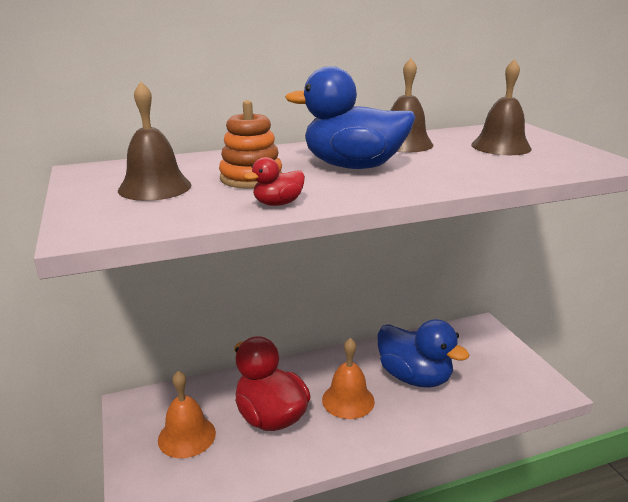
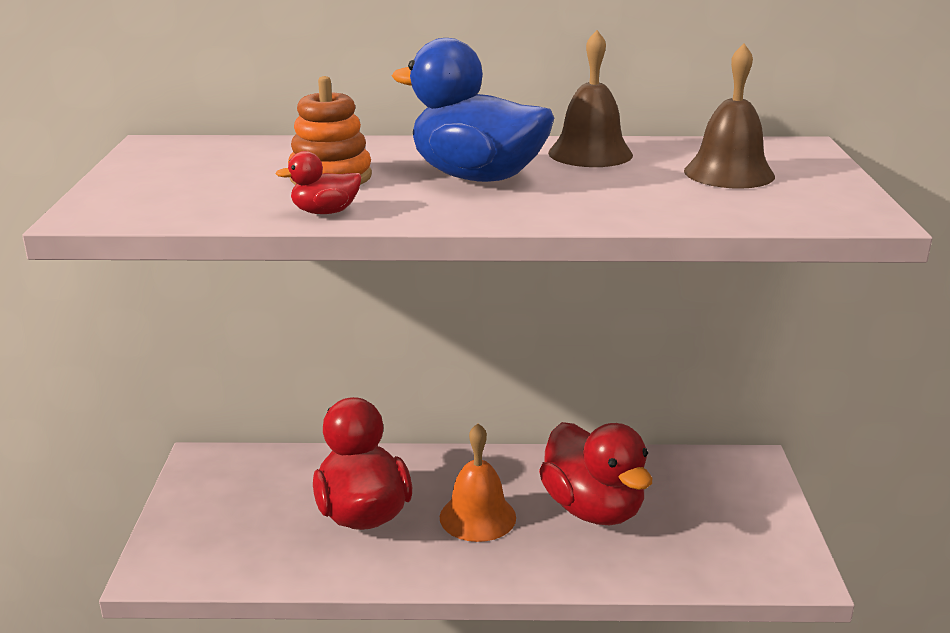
camera: 20 degrees right, 0 degrees up
(155, 187) = (209, 174): brown bell -> none
(187, 436) = (247, 511): orange bell -> none
(414, 377) = (593, 509): blue duck -> red duck

